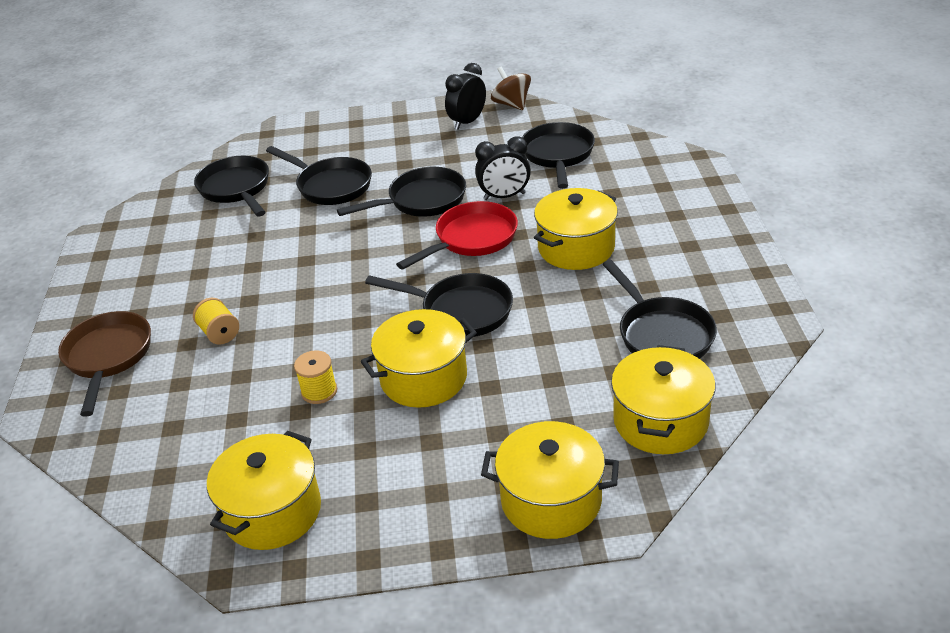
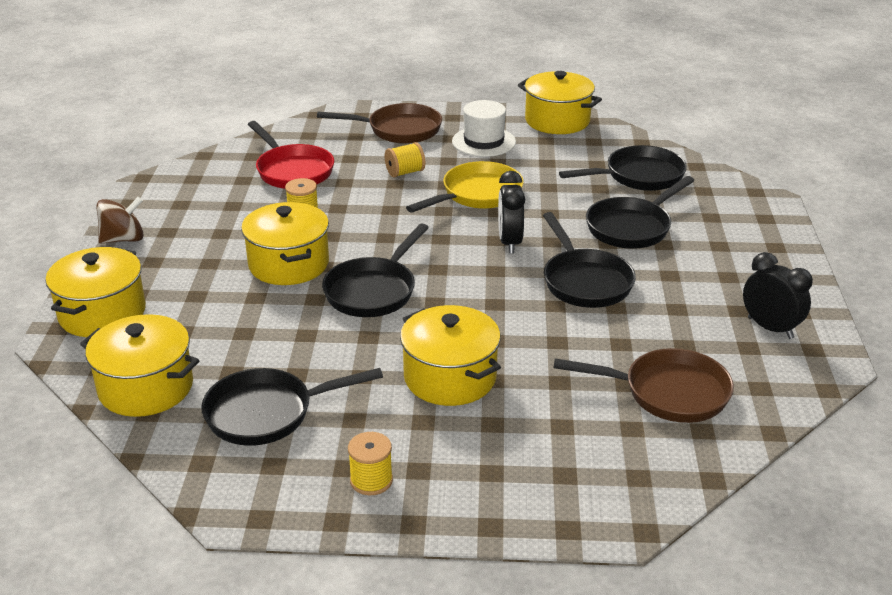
camera: 95 degrees right, 5 degrees down
(150, 288) = (483, 142): none -> white hat
(271, 276) = (477, 195): none -> yellow pan
(272, 511) = (186, 195): yellow pot -> yellow pot (557, 121)
(471, 239) = (496, 308): red pan -> red pan (292, 171)
(504, 196) = (577, 338): black clock -> black clock (509, 242)
(511, 104) = (820, 370): brown spinning top -> brown spinning top (123, 239)
(558, 155) = (668, 393): black pan -> brown pan
(712, 264) = (371, 480): none -> yellow spool

